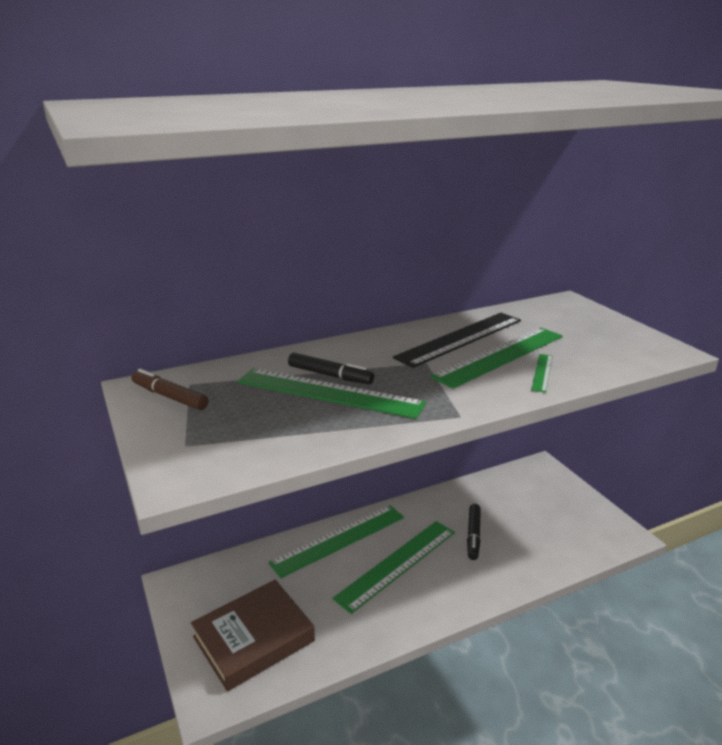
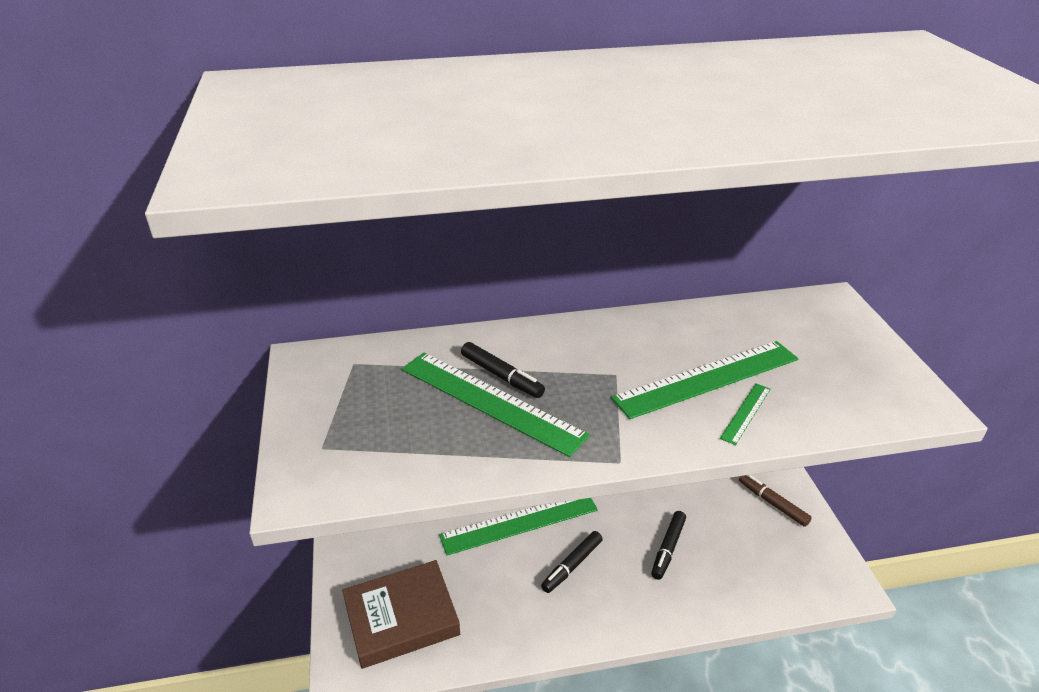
camera: 15 degrees right, 10 degrees up
(169, 397) = (328, 378): brown marker -> brown marker (772, 503)
(397, 564) = (572, 565): green ruler -> black marker
(460, 338) = (672, 343): black ruler -> none

